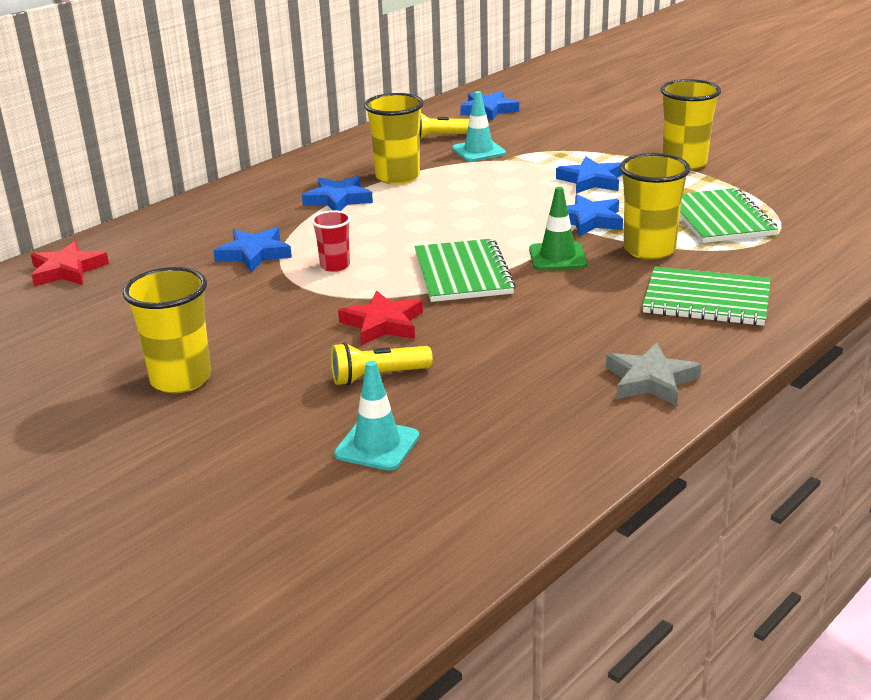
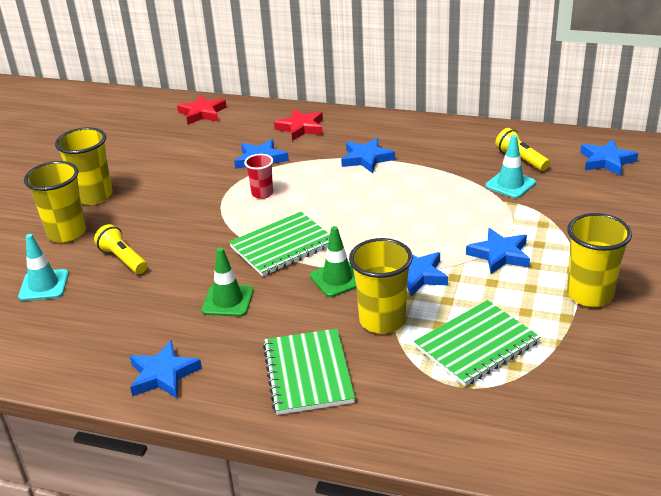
camera: 65 degrees right, 5 degrees up
(383, 324) = (191, 238): red star -> red star (301, 128)
(397, 177) = (426, 167): yellow cup -> yellow cup (67, 233)
(540, 321) = (228, 301): none -> green traffic cone
(650, 380) = (163, 375): grey star -> blue star

